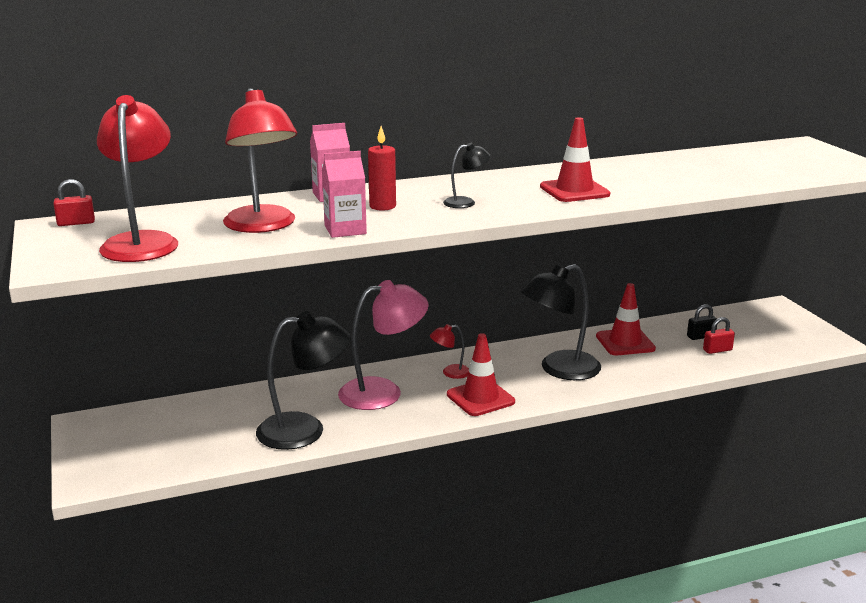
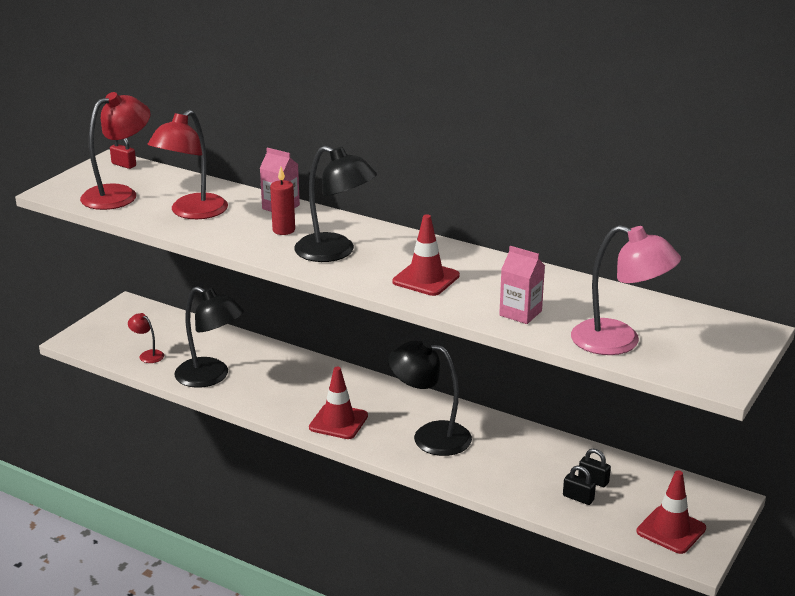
camera: 50 degrees right, 5 degrees up
(345, 230) = (221, 237): pink carton -> pink carton (520, 313)
(383, 392) = (295, 381): pink lamp -> pink lamp (619, 342)
(450, 372) = (359, 393): red lamp -> red lamp (147, 355)
(466, 202) = (335, 252): black lamp -> black lamp, size x2.13
(625, 342) = (523, 447): red traffic cone -> red traffic cone (671, 530)
(717, 350) = (578, 498): red padlock -> black padlock

